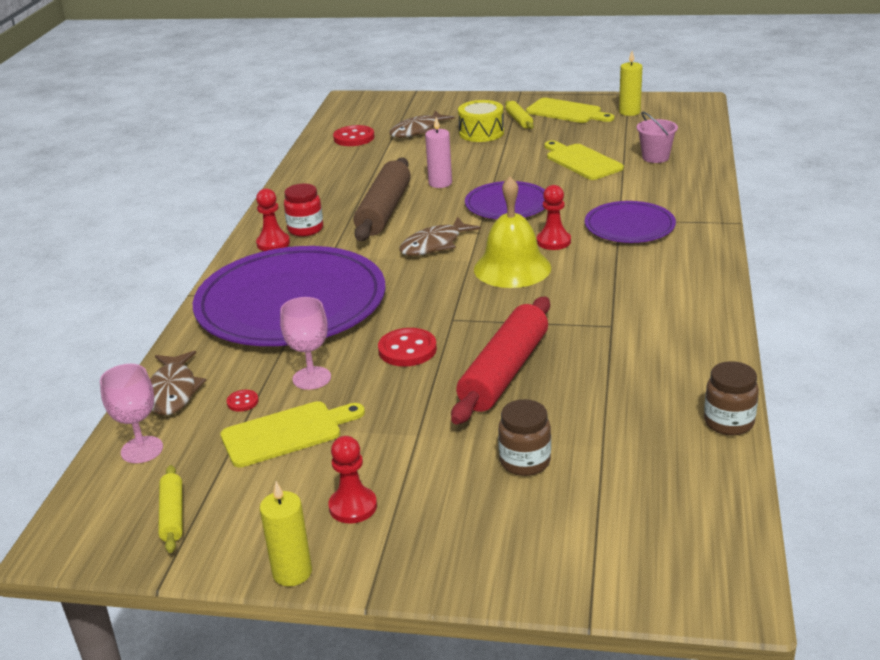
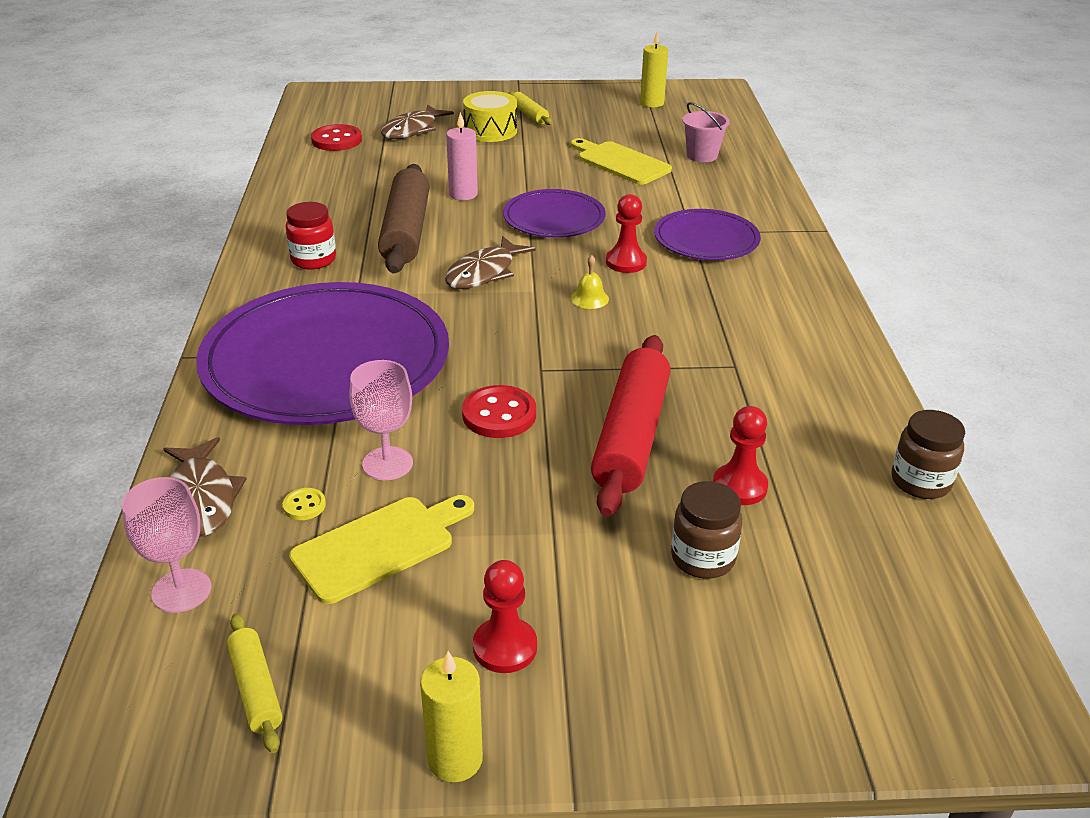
camera: 15 degrees left, 5 degrees up
(242, 402) = (304, 505): red button -> yellow button
(273, 243) = (277, 280): red pawn -> red pawn (739, 486)
(512, 268) = (589, 298): yellow bell -> yellow bell, size x0.41
(566, 112) = (580, 104): yellow cutting board -> none

